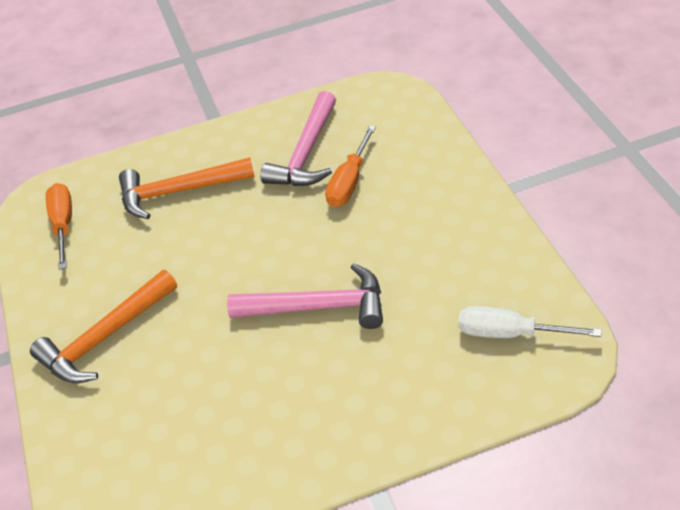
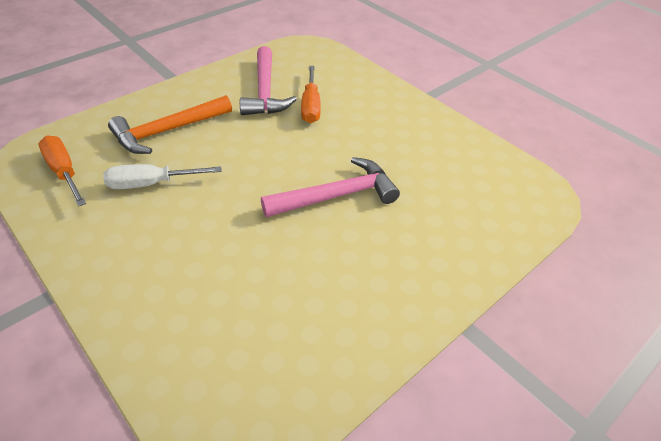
camera: 30 degrees left, 0 degrees up
(104, 338) = (150, 258): orange hammer -> none
(510, 333) = (493, 187): white screwdriver -> white screwdriver (151, 184)

